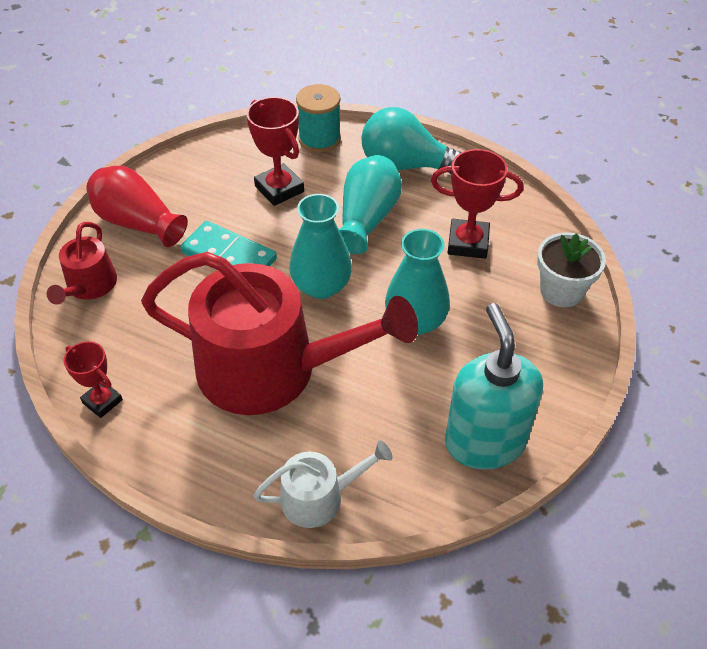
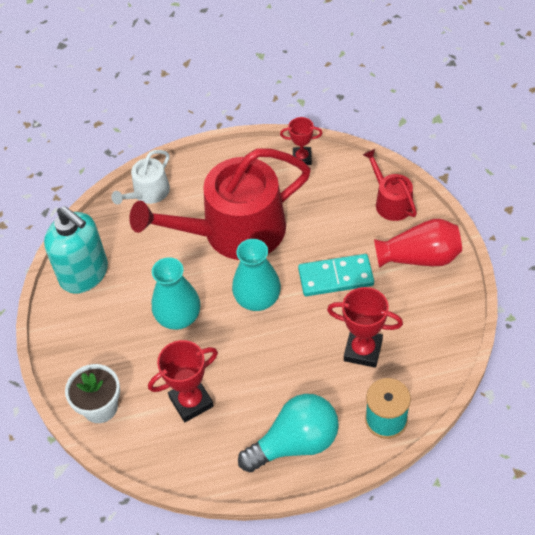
camera: 145 degrees right, 5 degrees up
(367, 218) = (278, 371): turquoise vase -> none

